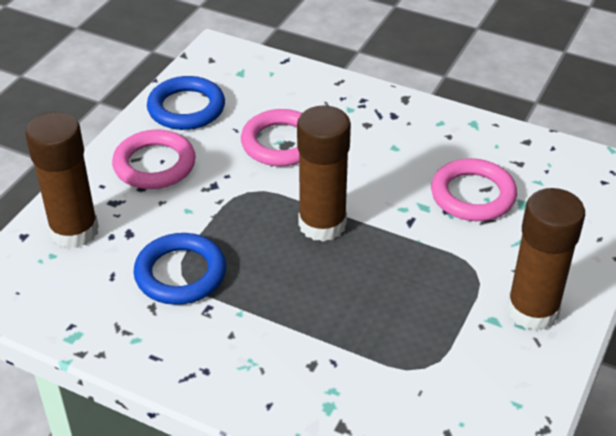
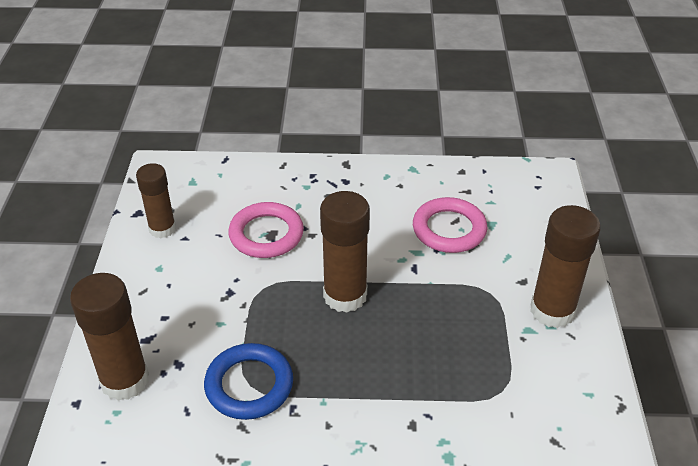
camera: 25 degrees left, 0 degrees up
(154, 164) = (164, 291): pink ring -> none
(186, 108) = (162, 229): blue ring -> brown glue stick

